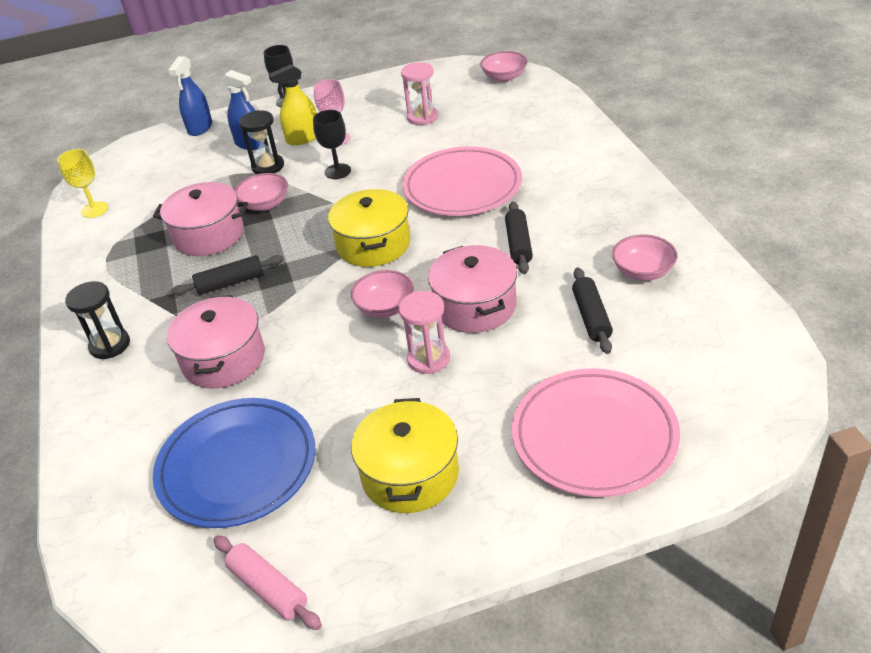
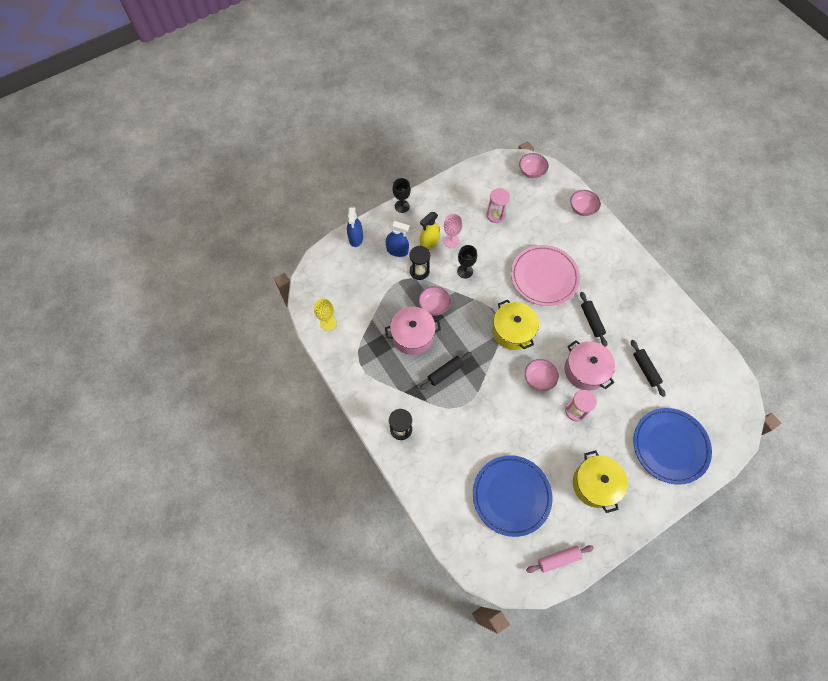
camera: 20 degrees left, 25 degrees up
(223, 359) = (469, 428): pink pot -> none
(268, 588) = (558, 559): pink rolling pin -> pink rolling pin turned 45 degrees counterclockwise
(594, 436) = (670, 446): pink plate -> blue plate
(643, 271) = (661, 333): pink bowl -> pink bowl (582, 208)

